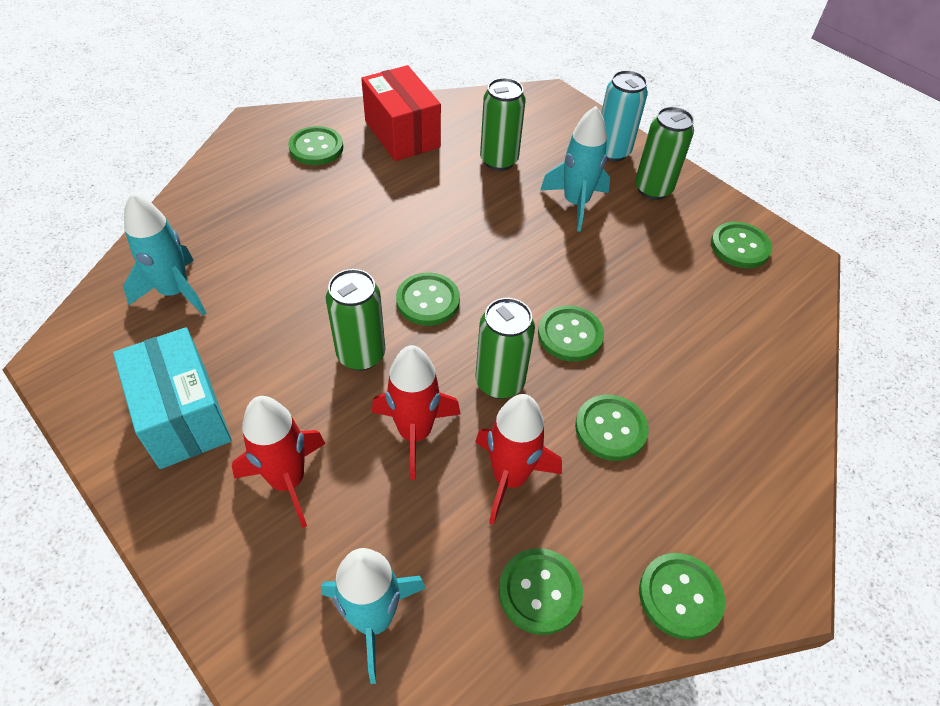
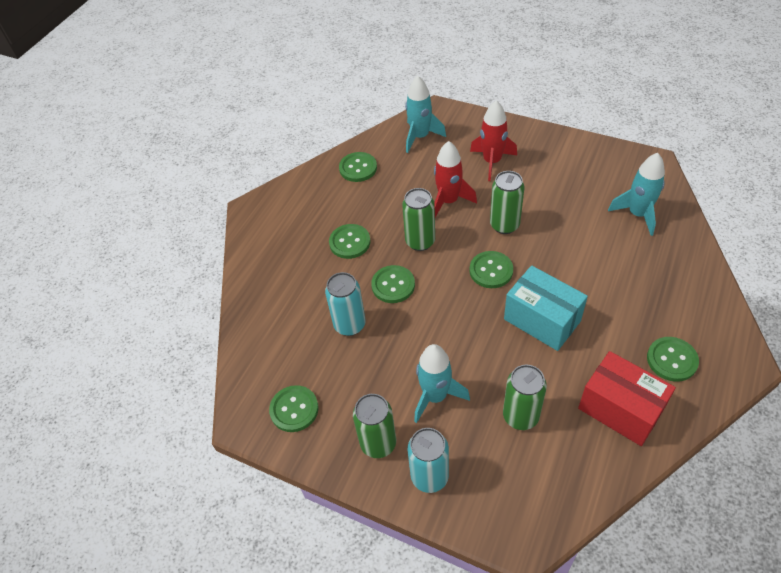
camera: 165 degrees right, 0 degrees up
(183, 416) = (563, 165): turquoise box -> turquoise box (542, 320)
(509, 478) = (391, 201): red rocket -> none
(648, 308) = (349, 325): none -> turquoise can
(680, 596) = (297, 188): green button -> none

